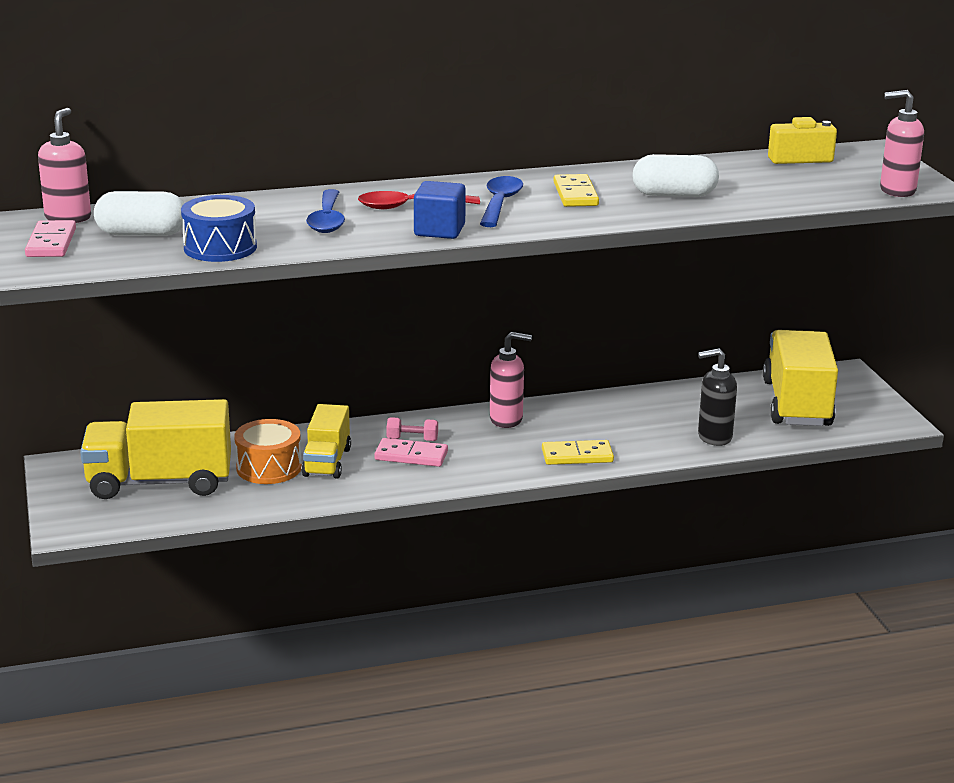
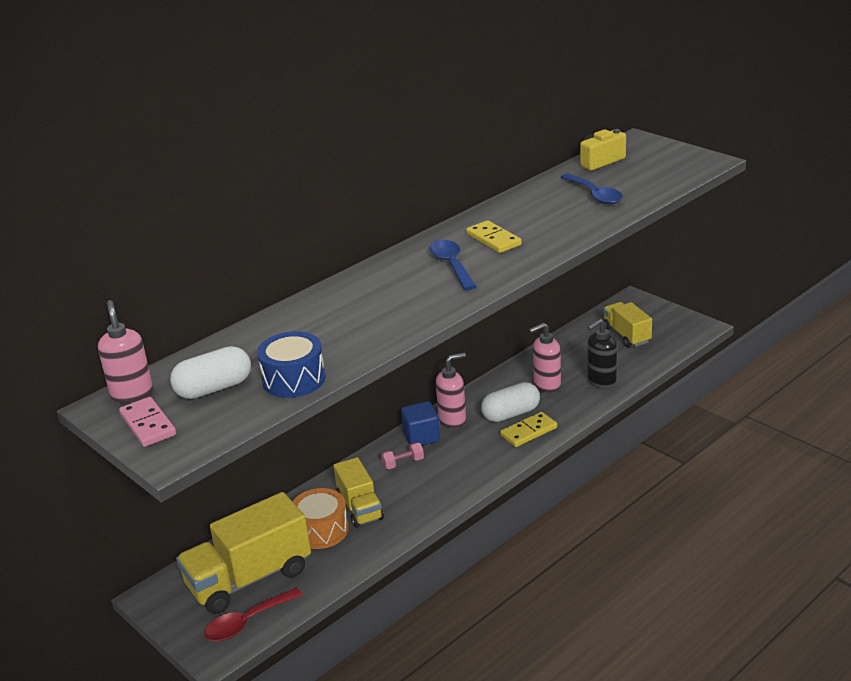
camera: 25 degrees left, 5 degrees up
(327, 220) = (344, 323): blue spoon -> blue spoon (594, 195)
(410, 206) = (391, 290): red spoon -> red spoon (247, 622)
(411, 456) = (415, 477): pink domino -> none
(439, 230) = (439, 305): blue cube -> blue cube (421, 437)
(674, 195) = (559, 218): white capsule -> white capsule (511, 414)
(797, 404) = (626, 335): yellow truck -> yellow truck, size x0.59
(897, 191) = (691, 169): pink soap dispenser -> pink soap dispenser (547, 385)

